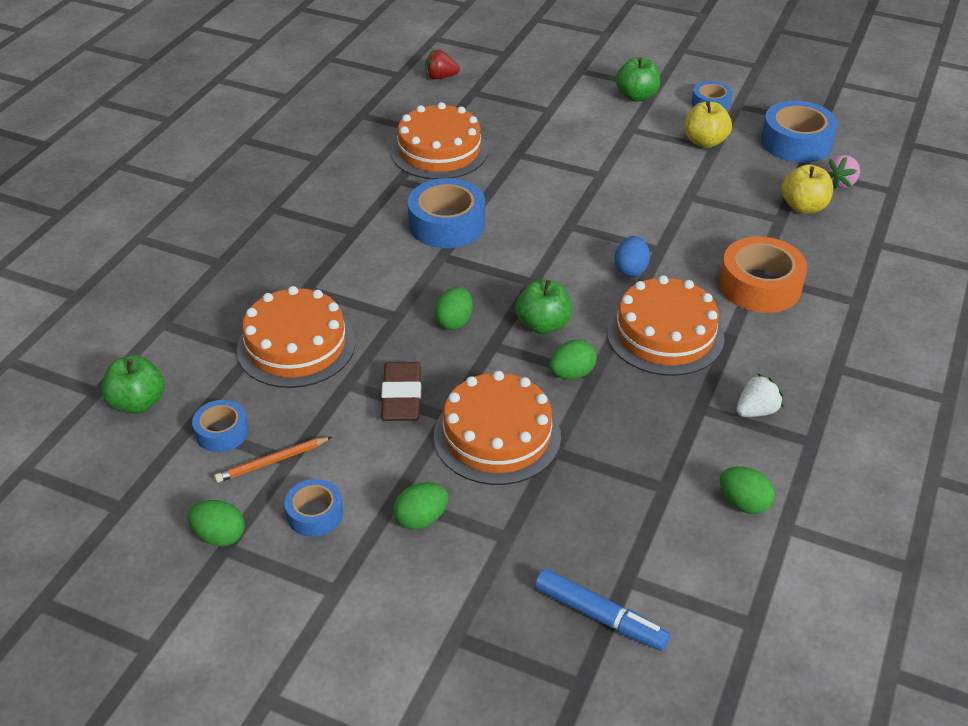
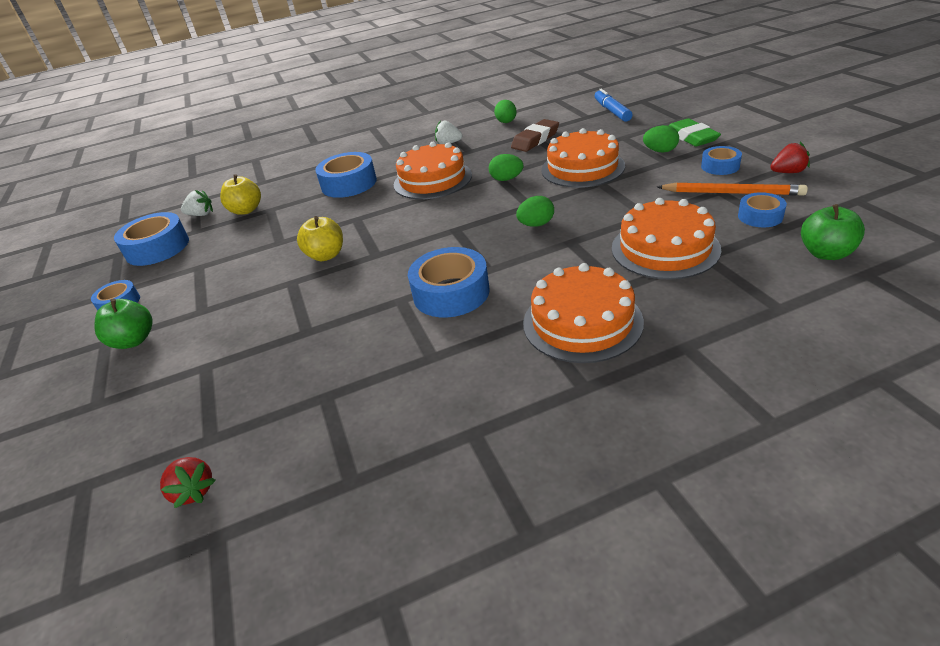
camera: 130 degrees left, 5 degrees down
(220, 536) = (787, 172): green egg -> red strawberry
(272, 461) = (731, 193): orange pencil -> orange pencil, size x1.56
(400, 578) = (691, 137): none -> green eraser
(402, 396) = (617, 198): brown eraser -> brown eraser (535, 140)
(439, 151) = (355, 371): orange cake -> orange cake (582, 322)
(543, 325) = (486, 205): green apple -> none
(630, 269) = (391, 214): blue egg -> none
(705, 142) = (191, 274): yellow apple -> yellow apple (326, 255)
(760, 286) = (349, 184): orange tape -> blue tape
(841, 183) = (201, 214): pink strawberry -> white strawberry

